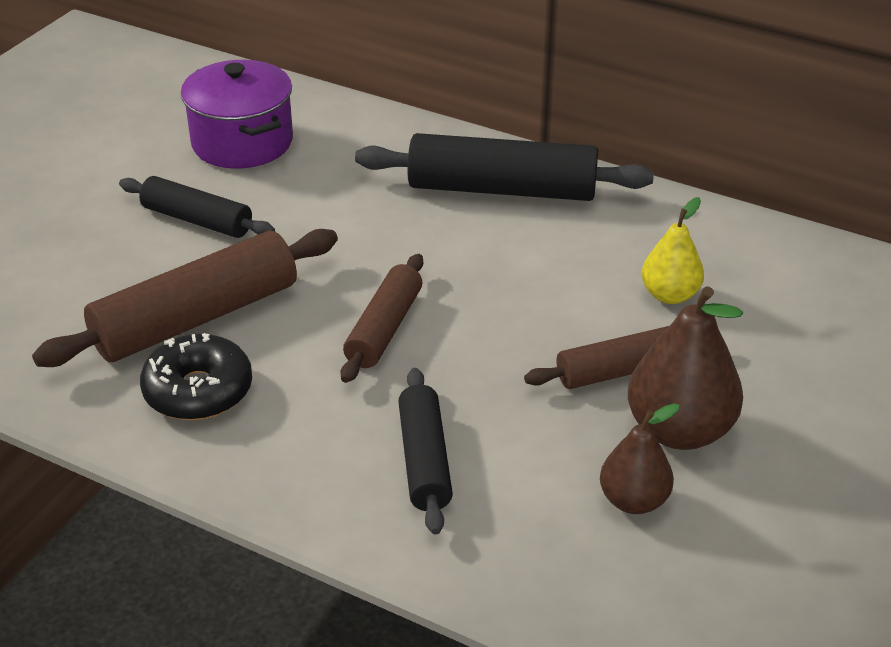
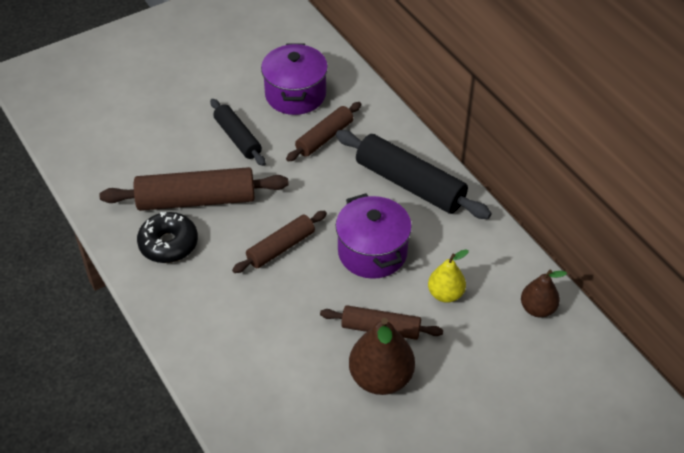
camera: 30 degrees right, 10 degrees up
(331, 177) = (324, 137): none -> brown rolling pin
(425, 460) = (243, 333): black rolling pin -> none
(524, 284) = (372, 252): none -> purple pot
(633, 501) = (325, 405): brown pear -> brown pear (537, 309)

